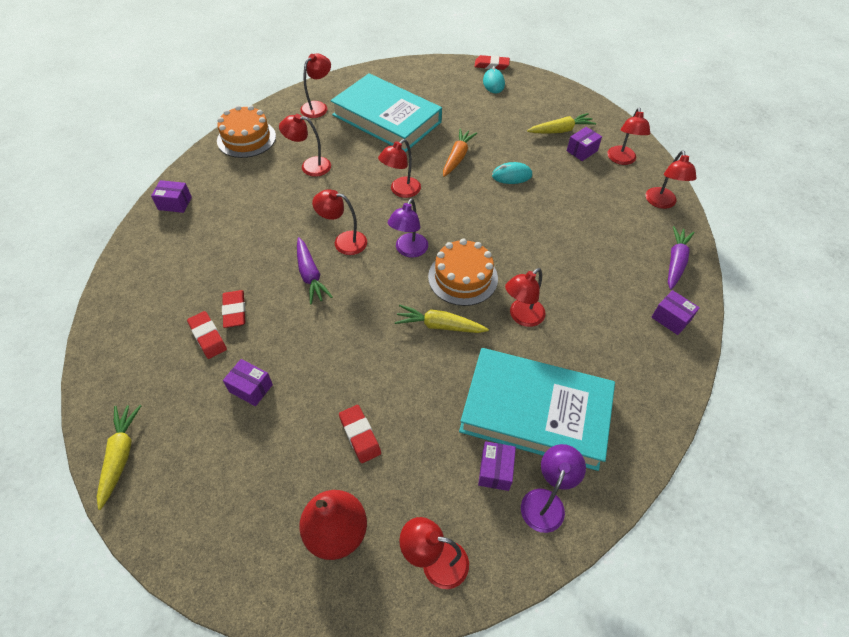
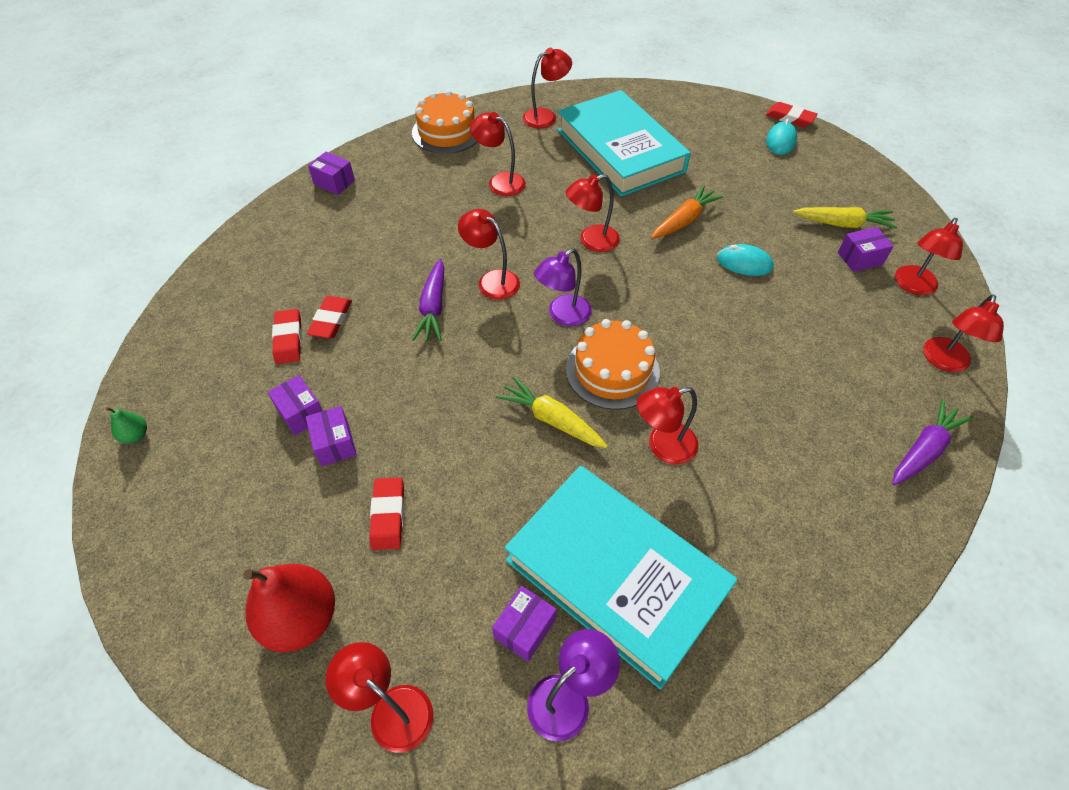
camera: 25 degrees right, 0 degrees up
(121, 456) = (136, 435): yellow carrot -> green pear
(671, 319) = (875, 525): purple box -> purple box (335, 444)

